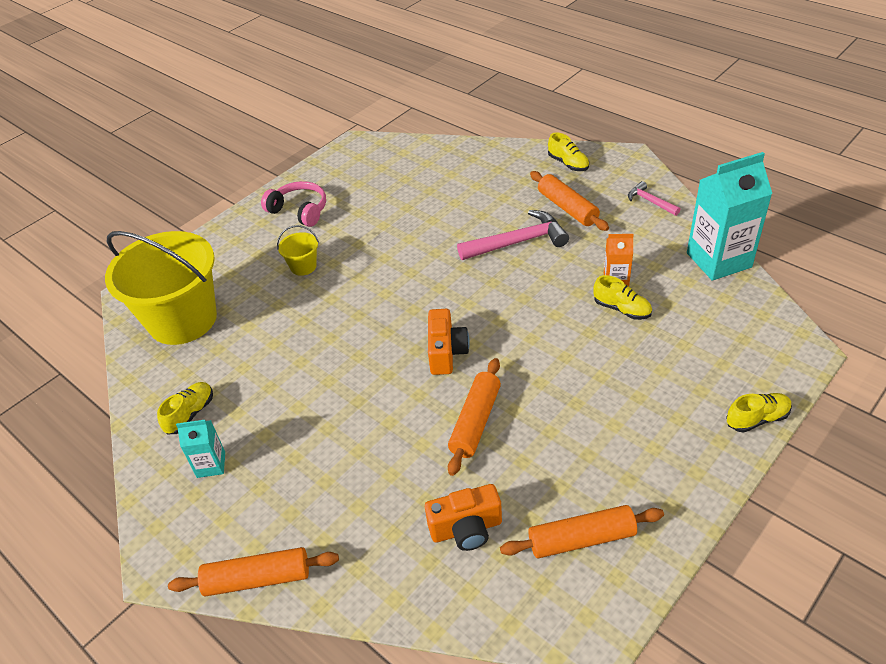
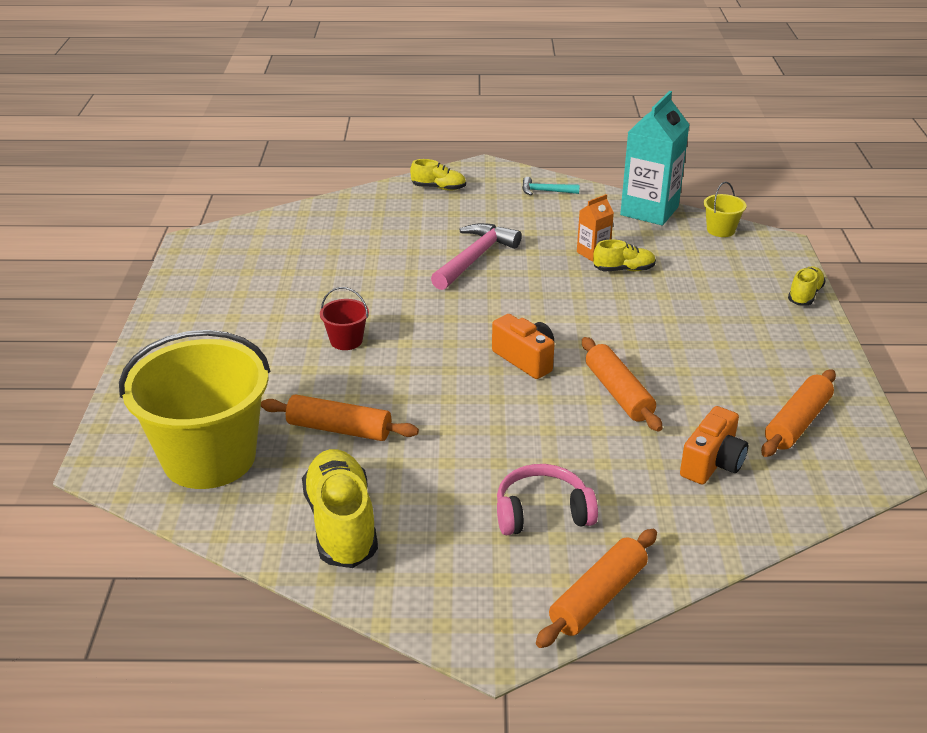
camera: 45 degrees left, 10 degrees down
(190, 414) = (341, 524): yellow shoe -> yellow shoe, size x1.81
(211, 465) = (426, 548): turquoise carton -> none
(299, 210) = (211, 316): pink headphones -> pink headphones (542, 512)
(303, 266) = (286, 358): yellow bucket -> yellow bucket (720, 230)
(352, 271) = (346, 341): none -> red bucket
(567, 208) = (483, 219): orange rolling pin -> orange rolling pin (339, 429)
(650, 201) = (545, 191): pink hammer -> turquoise hammer

